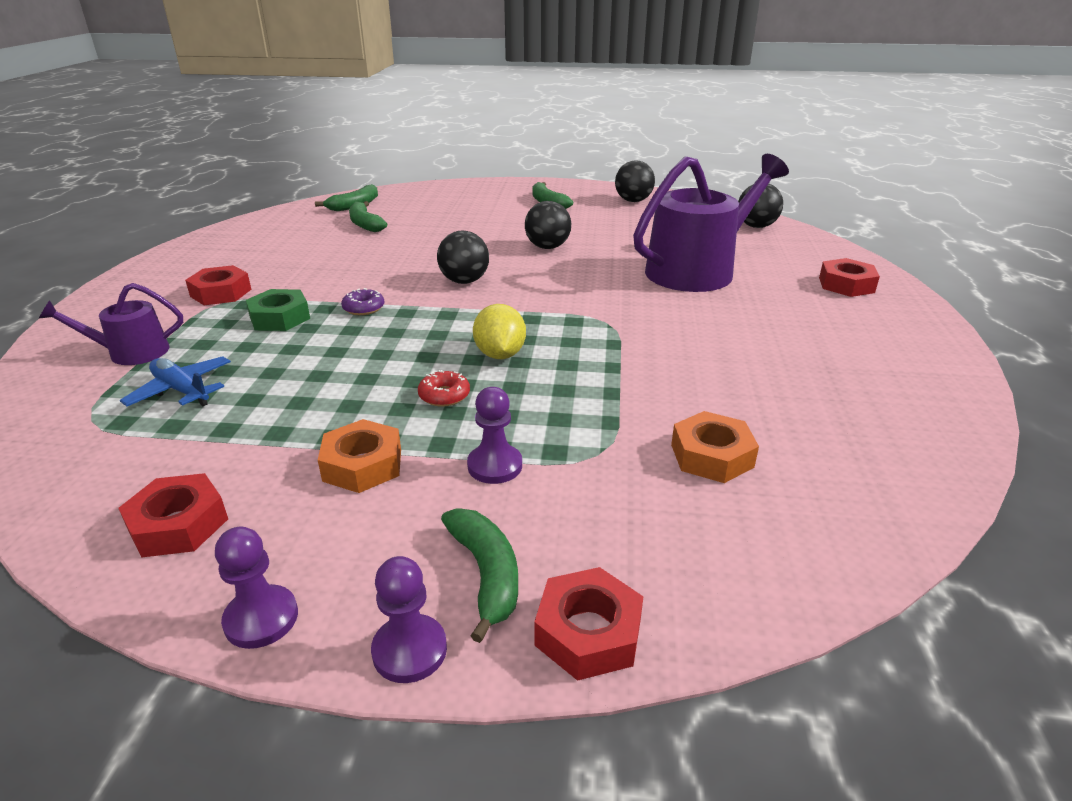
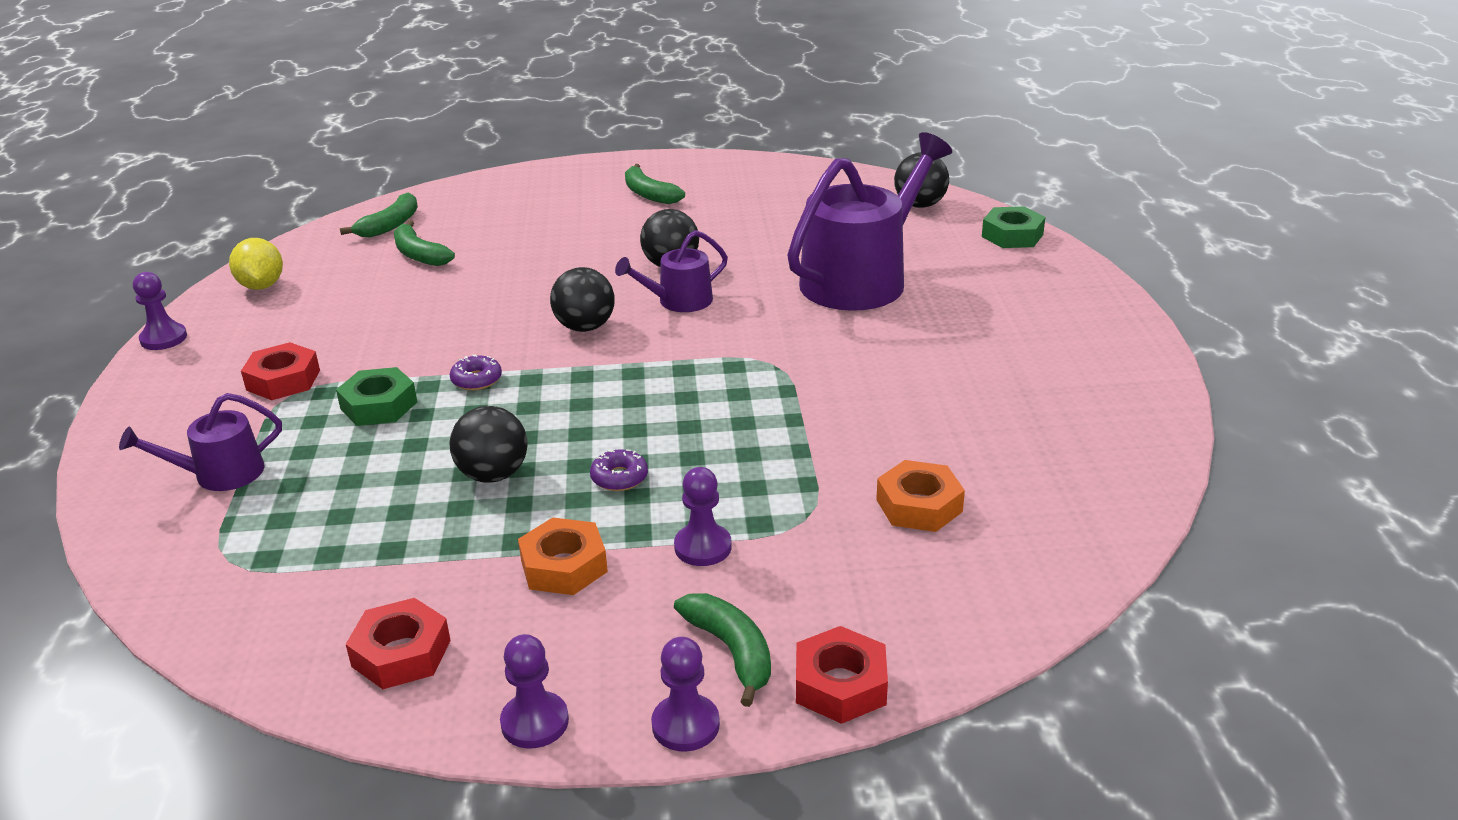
camera: 10 degrees left, 0 degrees up
(157, 258) = (163, 338): none -> purple pawn
(182, 390) = (313, 512): blue plane -> none
(444, 395) = (619, 478): red donut -> purple donut
(500, 354) = (663, 420): yellow lemon -> yellow lemon (261, 286)
(545, 271) = (679, 301): none -> purple watering can
(633, 201) = (759, 179): black ball -> black ball (493, 475)
(831, 252) = (1012, 235): none -> green nut
(846, 285) = (1033, 280): red nut -> none

